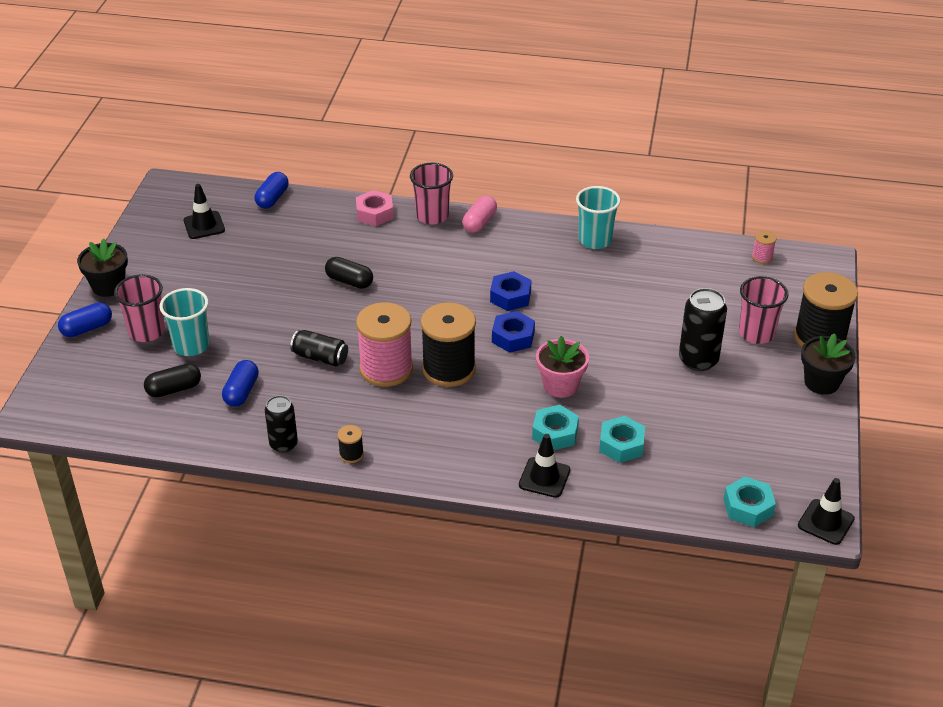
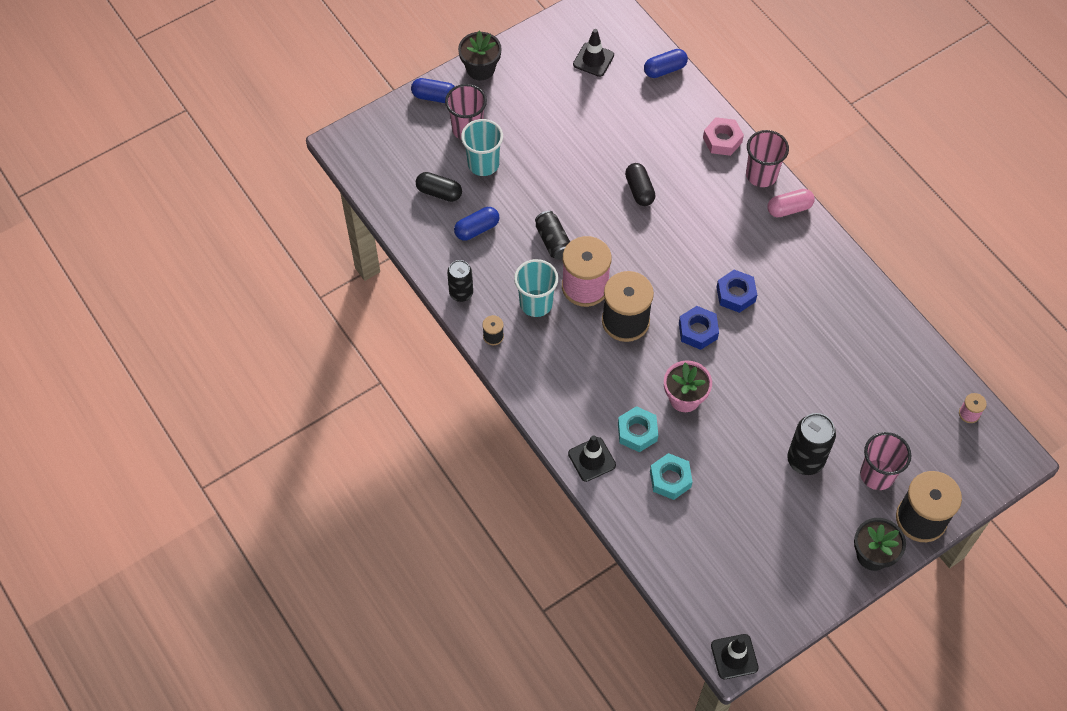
camera: 45 degrees right, 20 degrees up
(595, 240) = (857, 293): turquoise cup -> turquoise cup (536, 303)
(748, 507) = (696, 599): turquoise nut -> none

